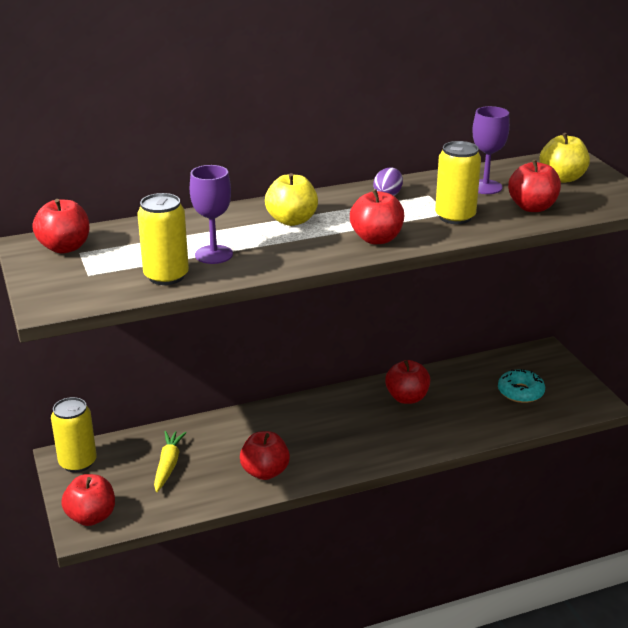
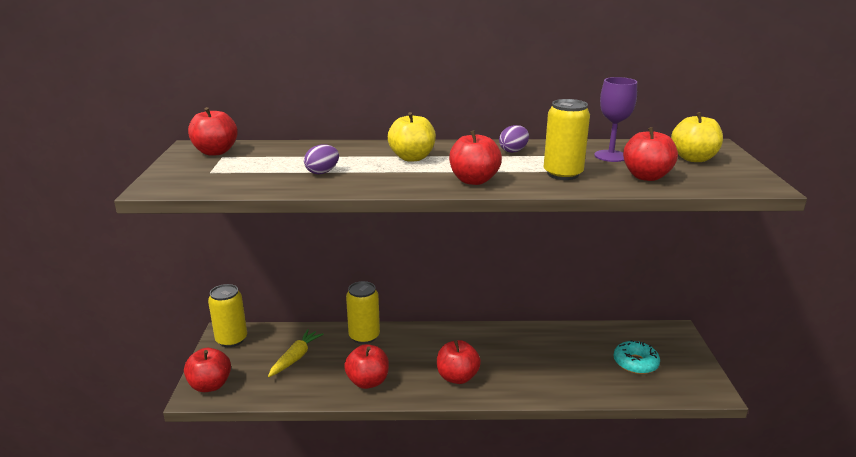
camera: 20 degrees right, 5 degrees down
(166, 276) = (268, 181): yellow can -> yellow can (364, 336)
(214, 254) = (322, 172): purple goblet -> purple egg
(407, 398) = (525, 346): red apple -> red apple (457, 377)

